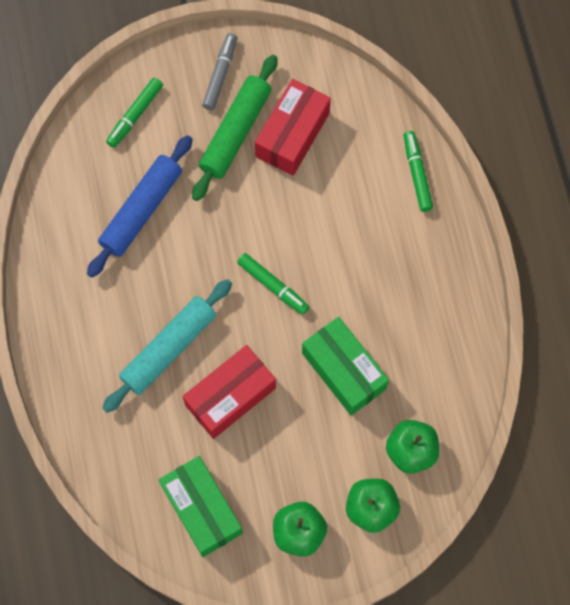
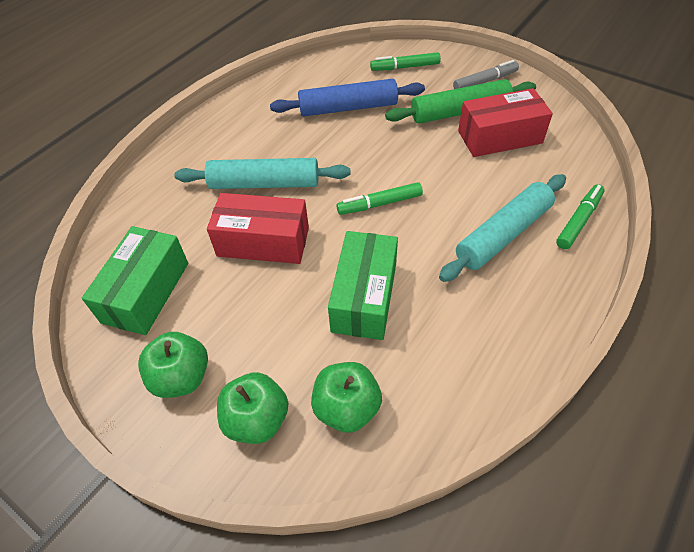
camera: 50 degrees right, 20 degrees down
(273, 286) = (379, 204): green marker -> green marker turned 75 degrees clockwise
(380, 233) = (503, 235): none -> turquoise rolling pin

